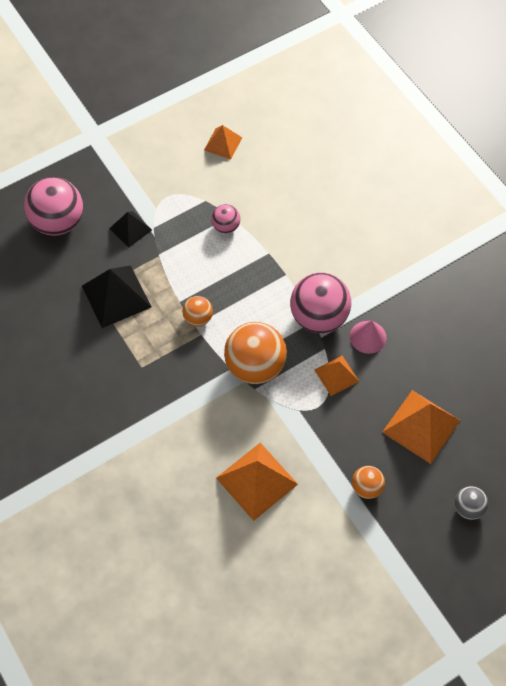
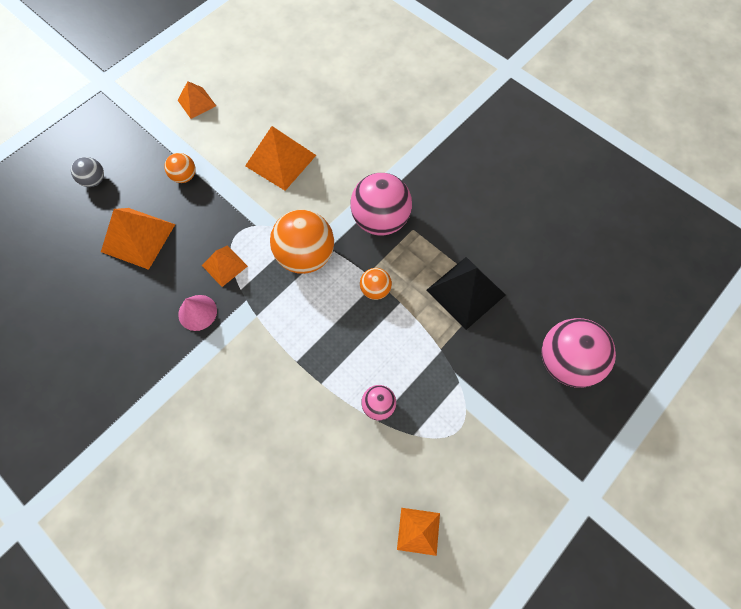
camera: 165 degrees right, 5 degrees up
(130, 229) = (483, 373): black pyramid -> none
(319, 317) = (252, 321): pink ball -> pink ball (380, 220)
(342, 589) = (196, 103): none -> orange pyramid

